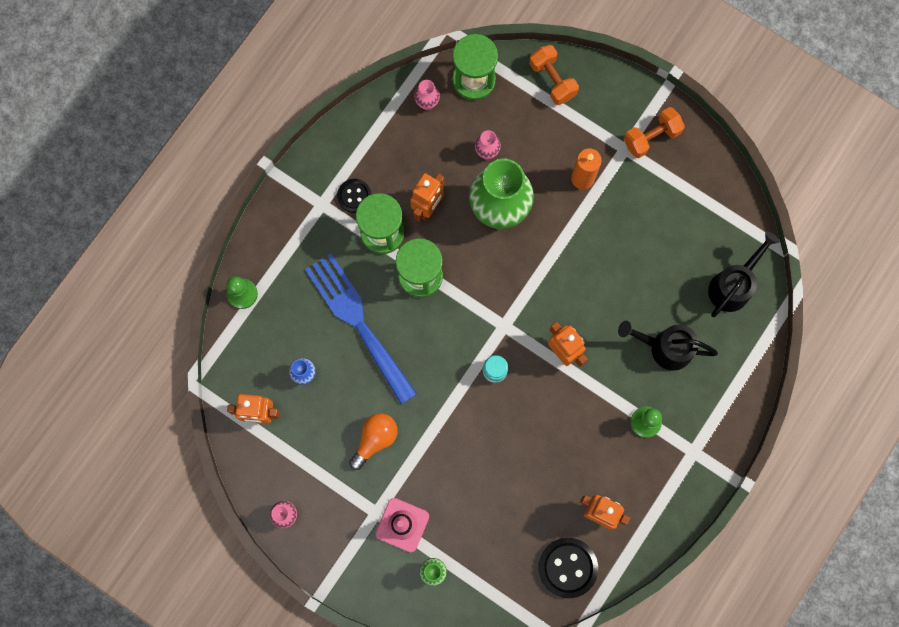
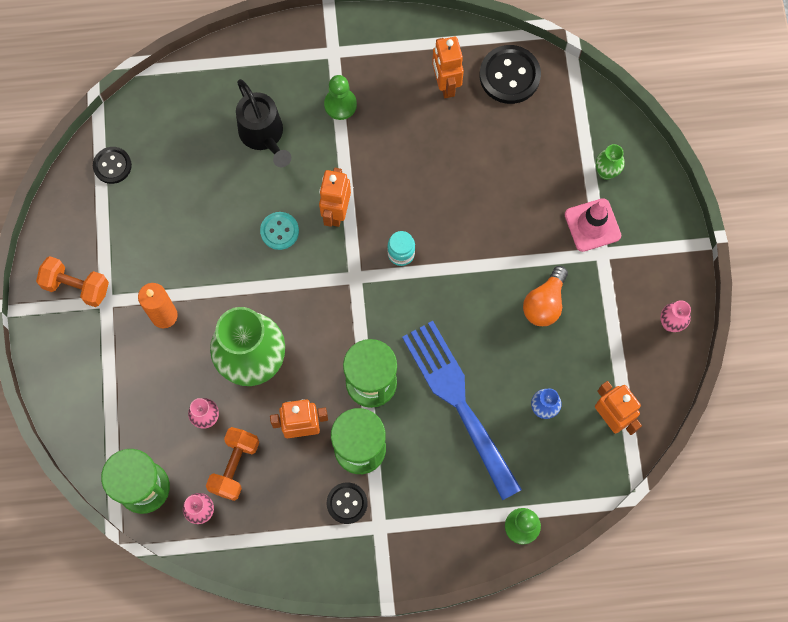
camera: 130 degrees left, 5 degrees down
(358, 322) = (458, 402): blue fork -> blue fork turned 135 degrees clockwise
(375, 439) = (544, 303): orange light bulb -> orange light bulb turned 60 degrees counterclockwise
(552, 80) = (87, 415): orange dumbbell -> orange dumbbell (235, 466)
(581, 301) = (279, 231): none -> turquoise button
(726, 226) = (112, 166): none -> black button
(733, 285) = (163, 122): black watering can -> none

